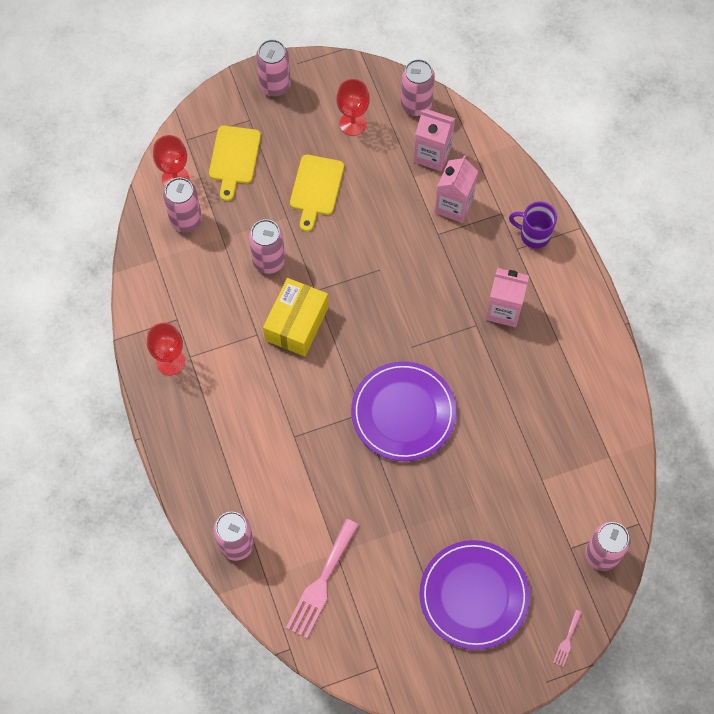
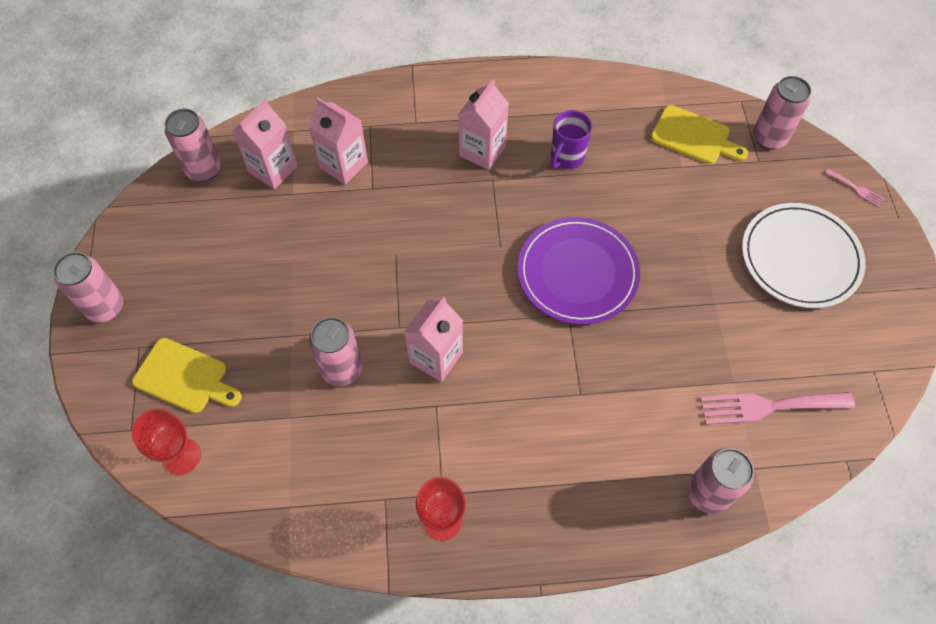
camera: 75 degrees left, 5 degrees down
(186, 220) = (247, 456): pink can -> none
(297, 324) = (436, 357): yellow box -> pink carton
(316, 188) = (266, 295): yellow cutting board -> yellow cutting board (694, 137)
(321, 583) = (768, 406): pink fork -> pink fork turned 135 degrees clockwise
(353, 124) = (198, 236): red goblet -> none
(474, 595) = (800, 258): purple plate -> white plate
(534, 235) = (405, 104): purple mug -> purple mug (566, 157)

